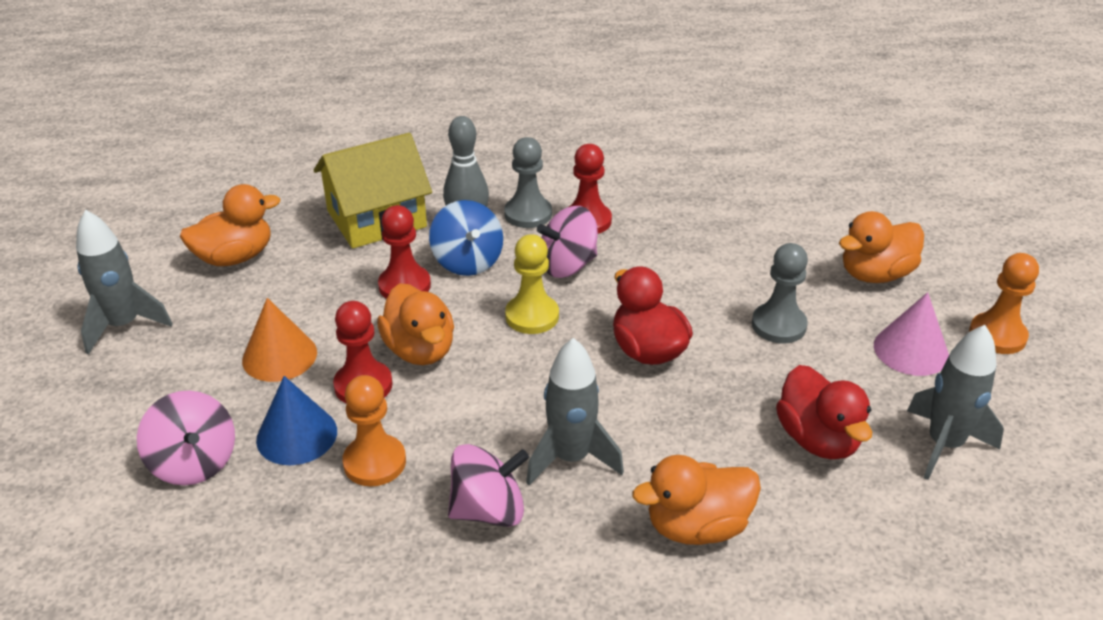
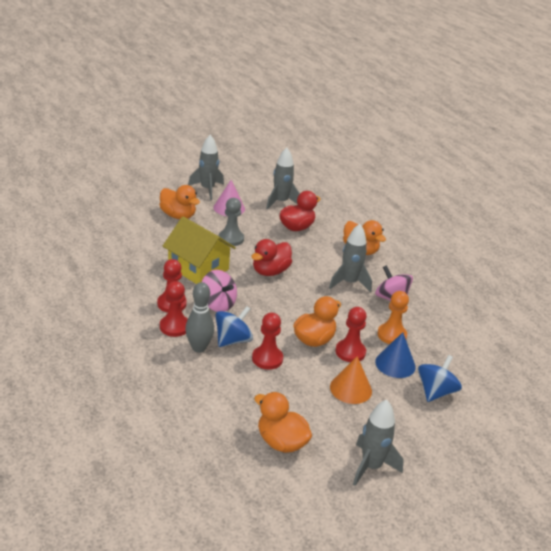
camera: 115 degrees left, 5 degrees down
(194, 462) = (435, 392): pink spinning top -> blue spinning top
(376, 219) = (208, 389): yellow house -> yellow house (198, 268)
(528, 214) = (174, 327): grey pawn -> red pawn
(532, 316) = (266, 309): yellow pawn -> none
(997, 335) = (207, 189): orange pawn -> grey rocket

